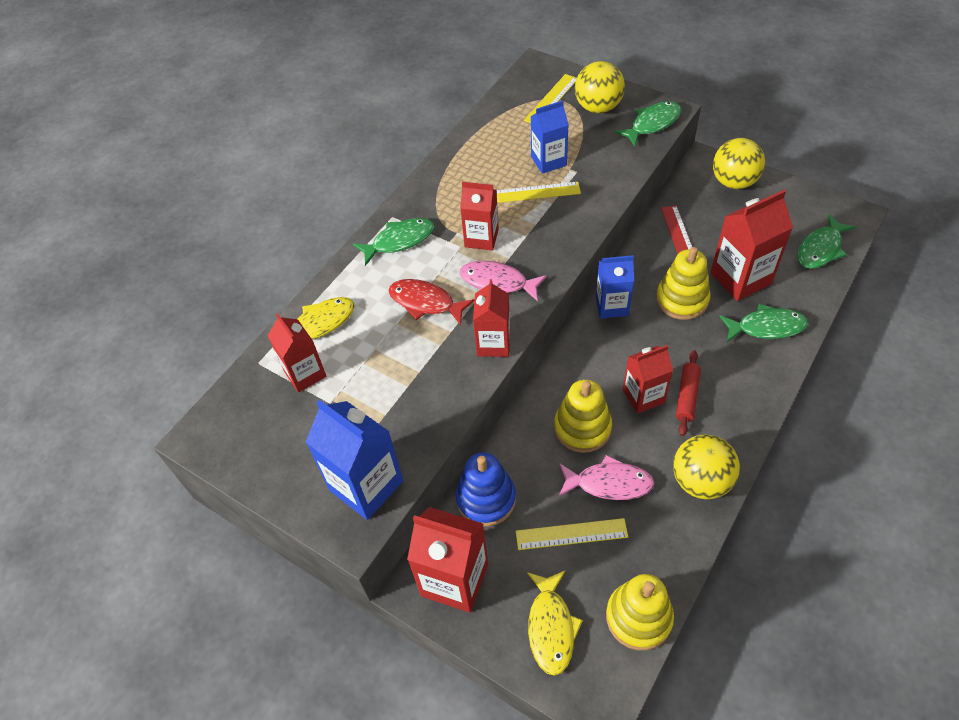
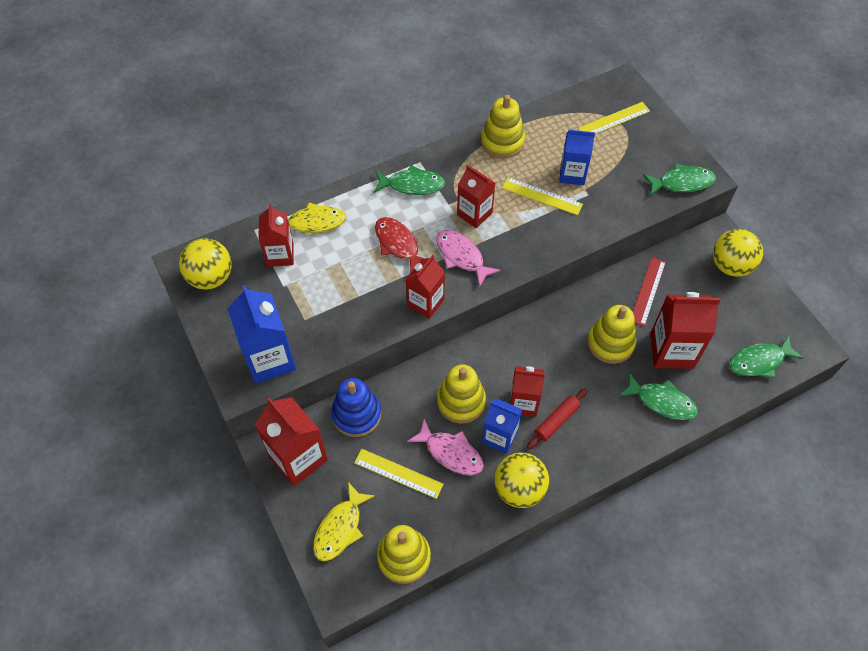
camera: 25 degrees right, 5 degrees up
(461, 163) = (502, 141): none -> yellow stacking toy
(598, 107) = (647, 146): yellow ball -> yellow ball (211, 277)
(612, 306) = (551, 319): blue carton -> blue carton (499, 436)

